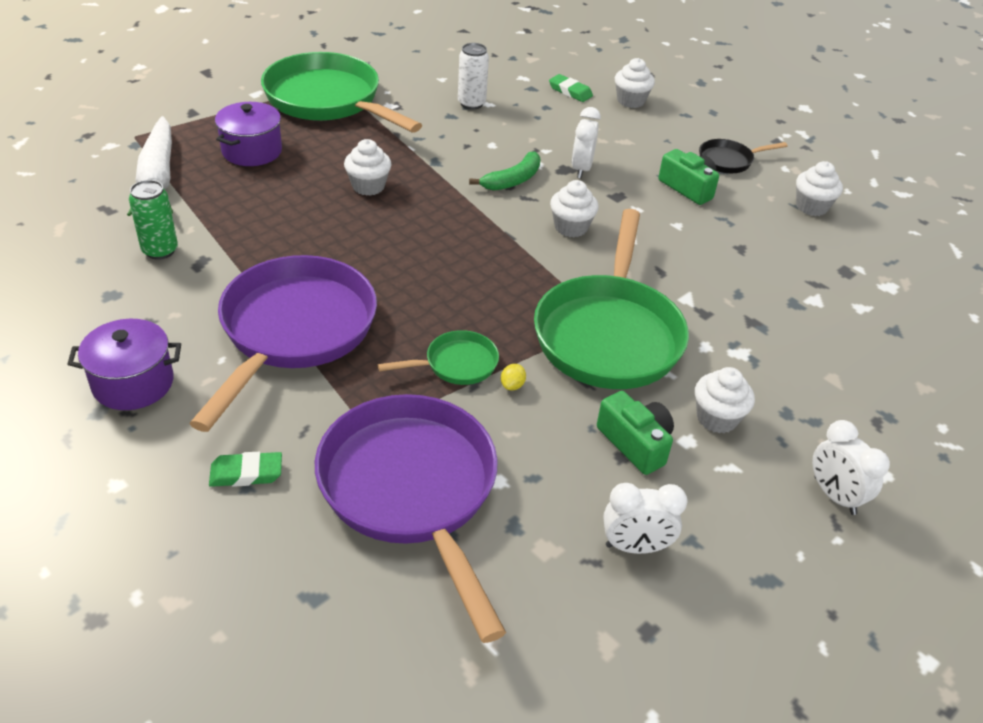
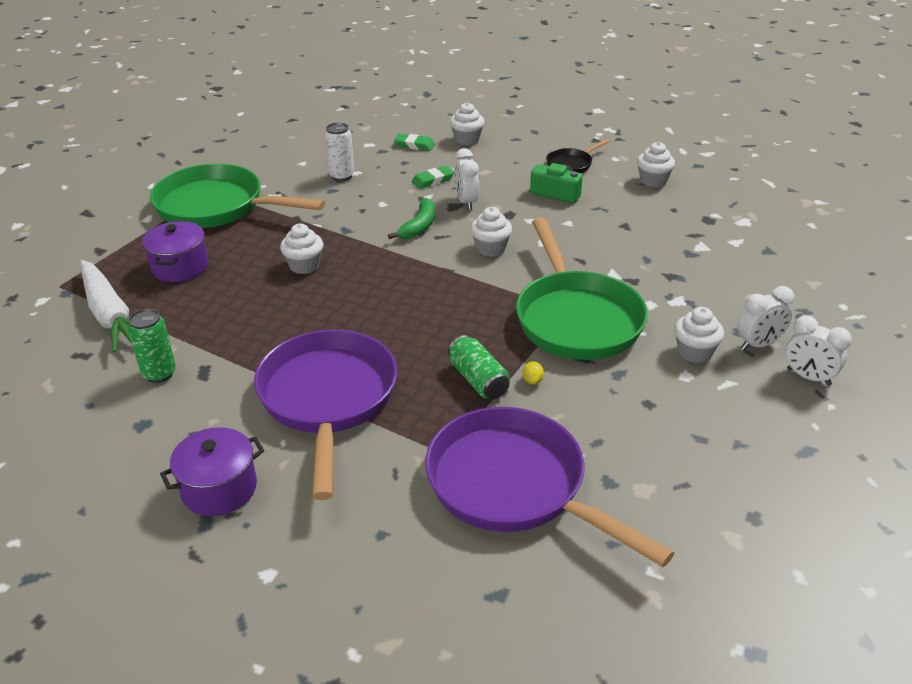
camera: 20 degrees left, 5 degrees down
(246, 473) = (372, 523): green eraser -> green eraser (433, 180)
(456, 364) = (478, 380): green pan -> green can
(635, 443) = (651, 390): green camera -> none
(635, 547) = (704, 463): white clock -> white clock (758, 344)

